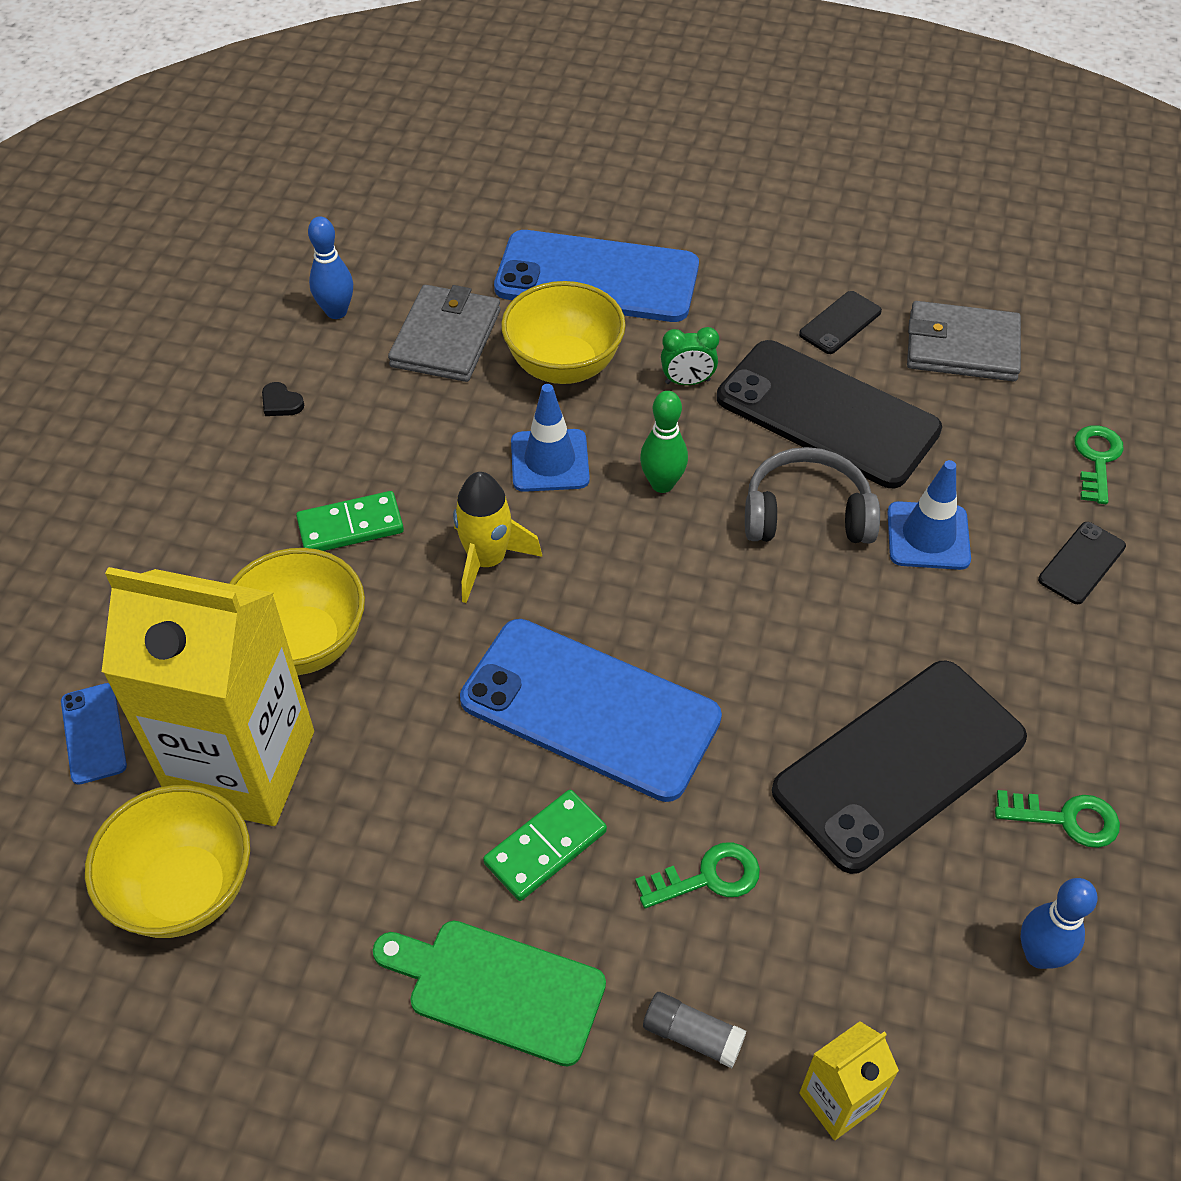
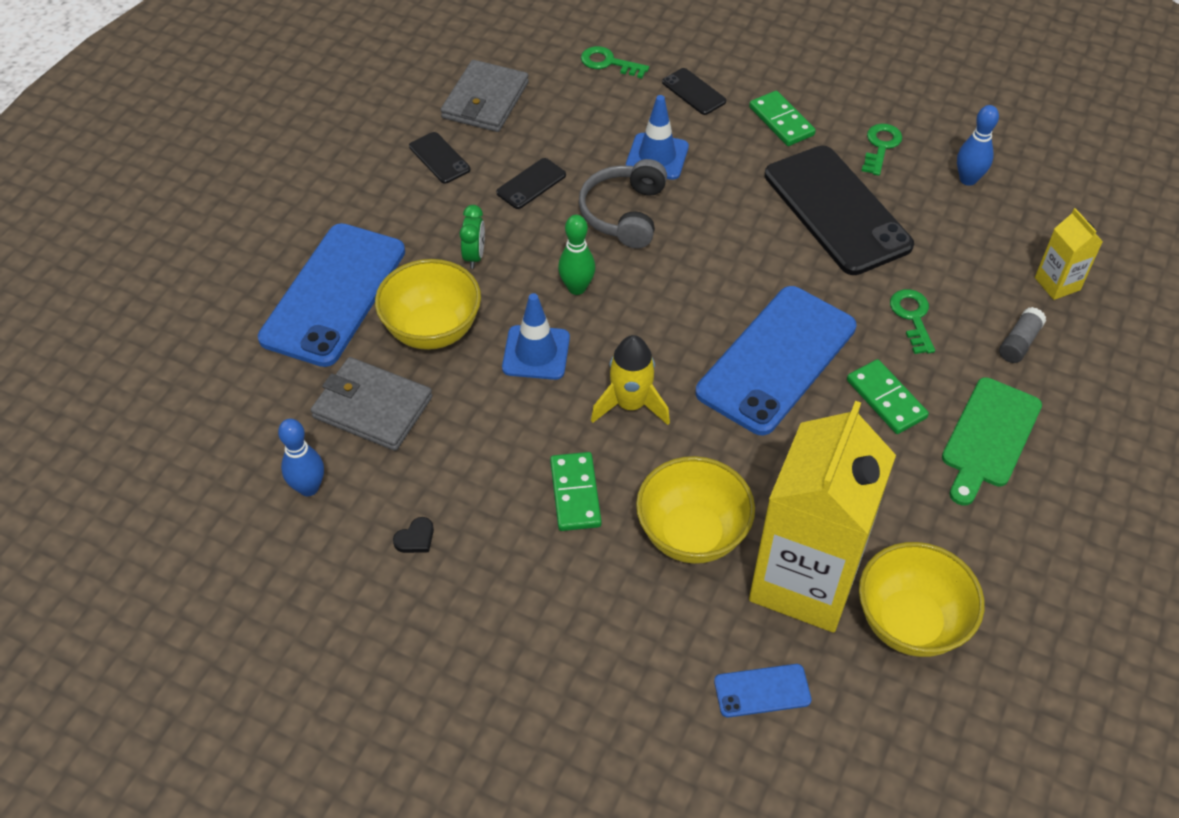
camera: 80 degrees left, 0 degrees up
(827, 414) = (531, 184): black phone -> black phone, size x0.43
(1066, 678) = (781, 121): none -> green domino

